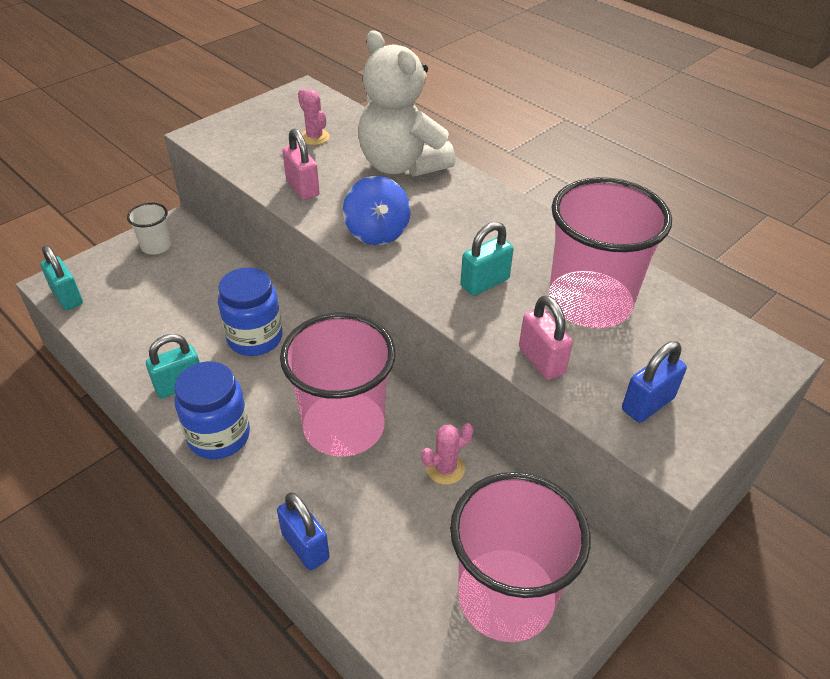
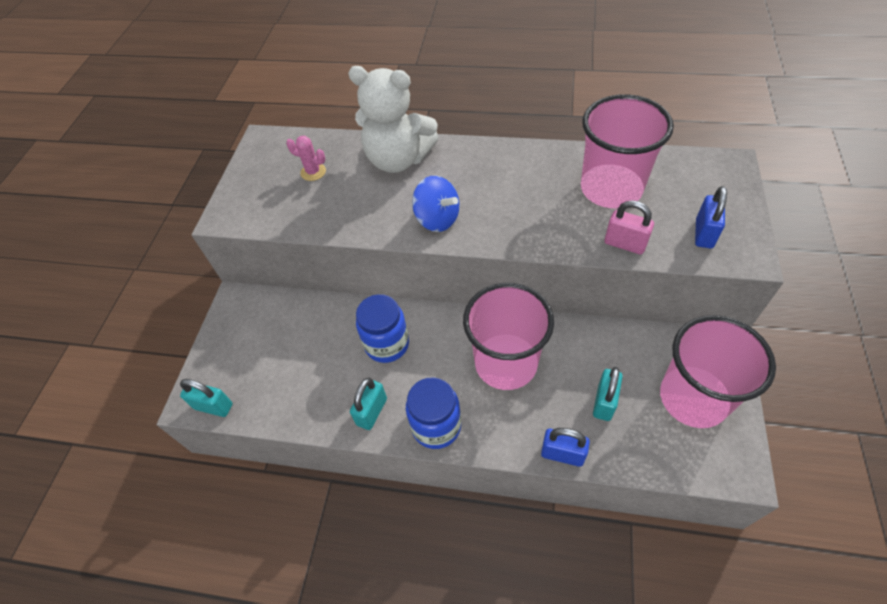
camera: 30 degrees left, 10 degrees up
(156, 246) = (240, 324): white cup -> none
(302, 188) = (350, 216): pink padlock -> none
(445, 469) = (589, 347): pink cactus -> none
(484, 283) = (540, 213): turquoise padlock -> turquoise padlock (604, 402)

